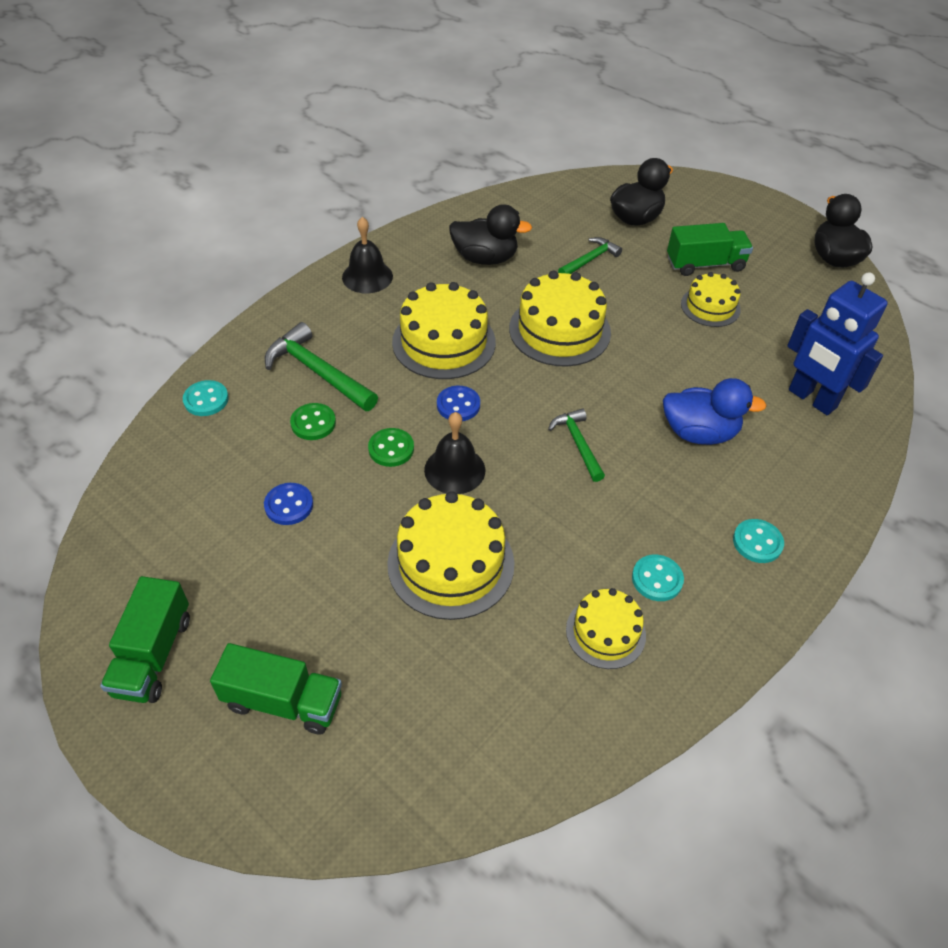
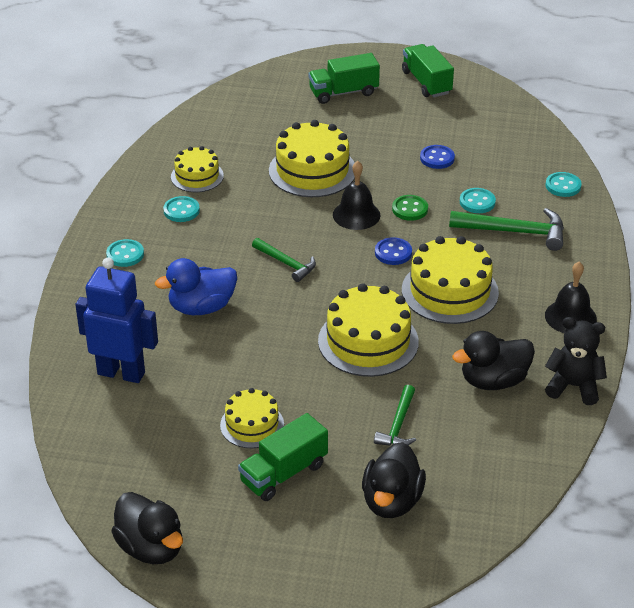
camera: 150 degrees right, 10 degrees down
(313, 423) = (477, 202): green button -> turquoise button
(429, 230) = (573, 386): none -> black teddy bear

